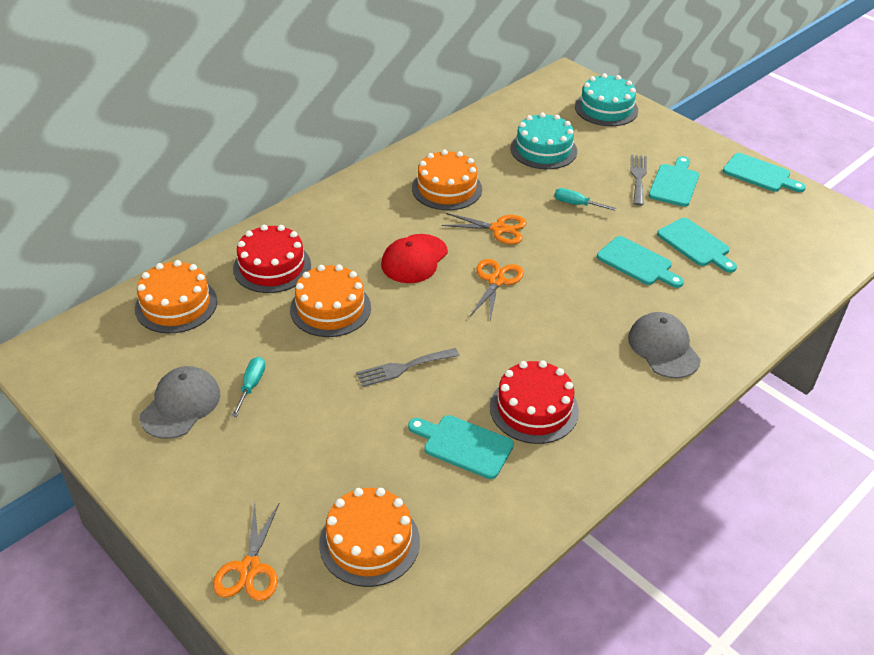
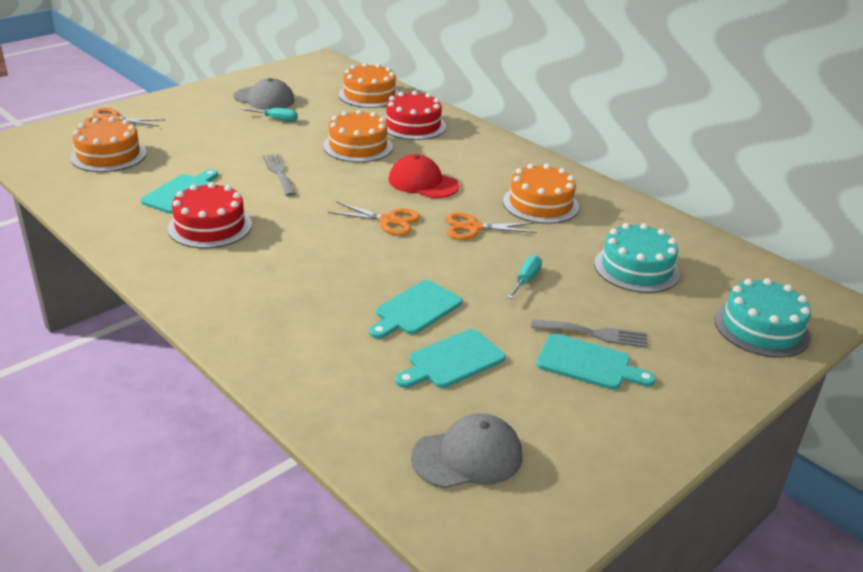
camera: 90 degrees right, 10 degrees down
(498, 229) = (473, 228): orange scissors -> orange scissors turned 75 degrees clockwise
(663, 348) = (269, 308): grey cap -> grey cap (467, 456)
(759, 174) = (637, 457): turquoise cutting board -> none

